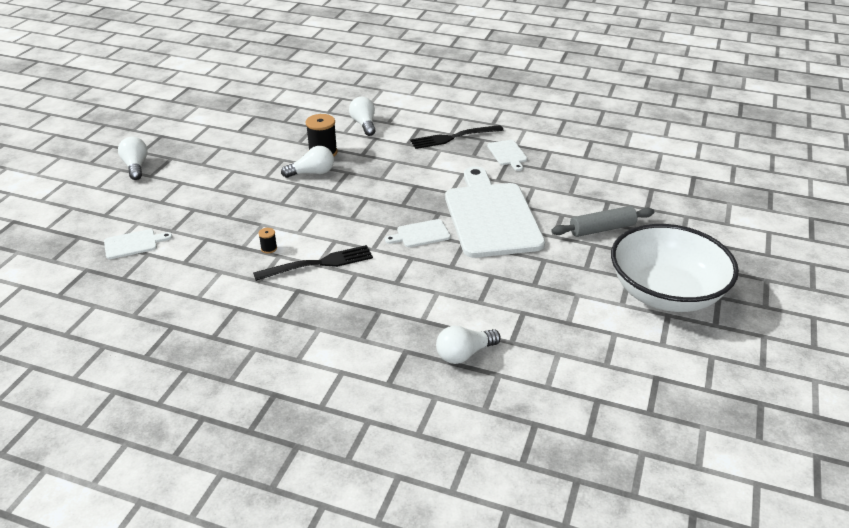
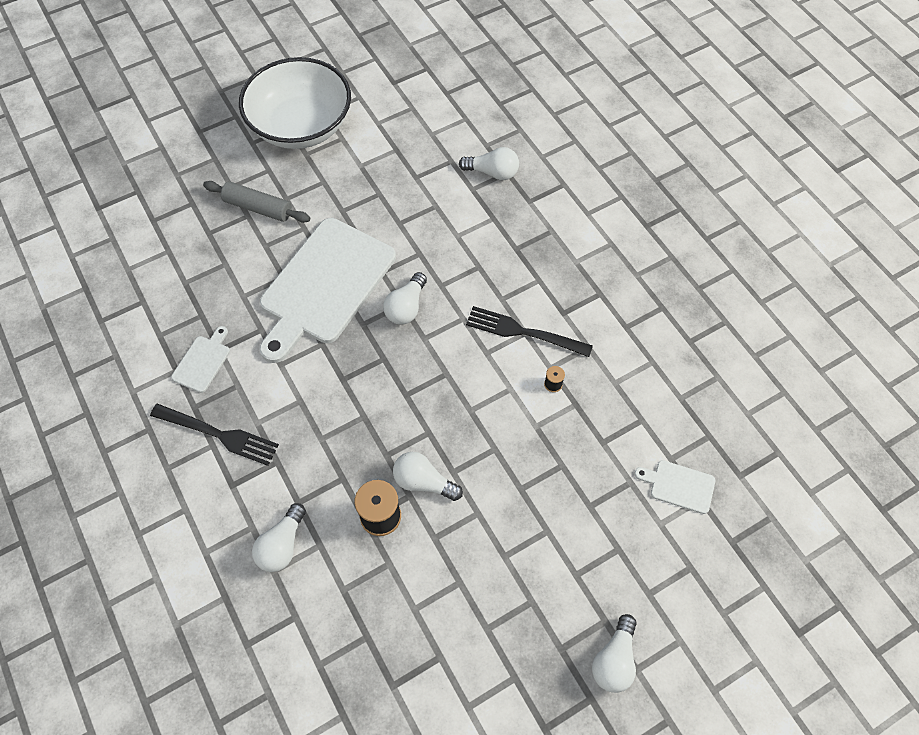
camera: 140 degrees left, 25 degrees up
(420, 234) = (406, 307): white cutting board -> white light bulb

